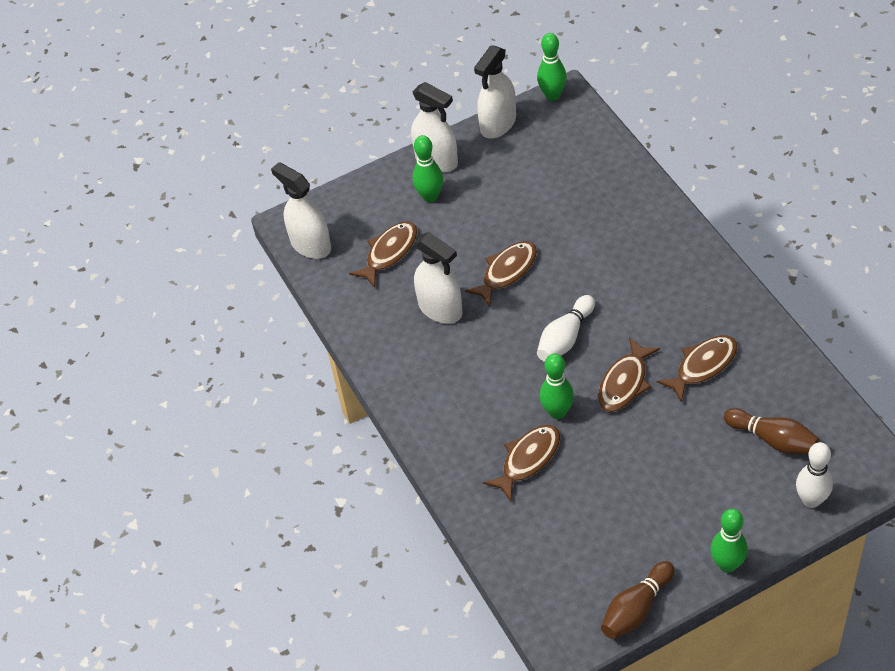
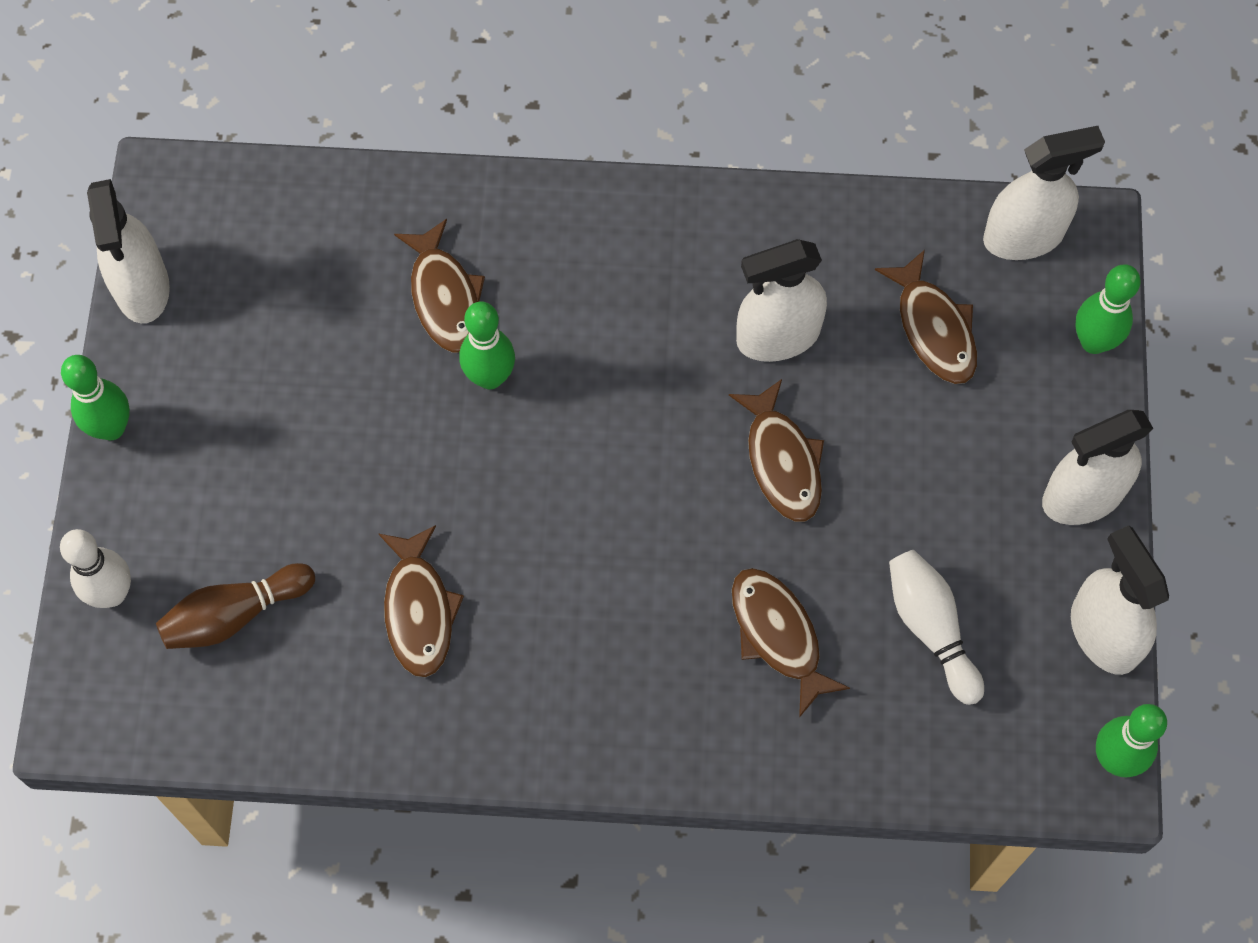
camera: 115 degrees right, 15 degrees up
(430, 196) = (1009, 444): green bowling pin -> green bowling pin (1093, 342)
(565, 338) = (604, 464): white bowling pin -> white bowling pin (931, 629)
(625, 382) = (471, 491): brown fish -> brown fish (778, 635)
(636, 608) = (142, 287): brown bowling pin -> white spray bottle

